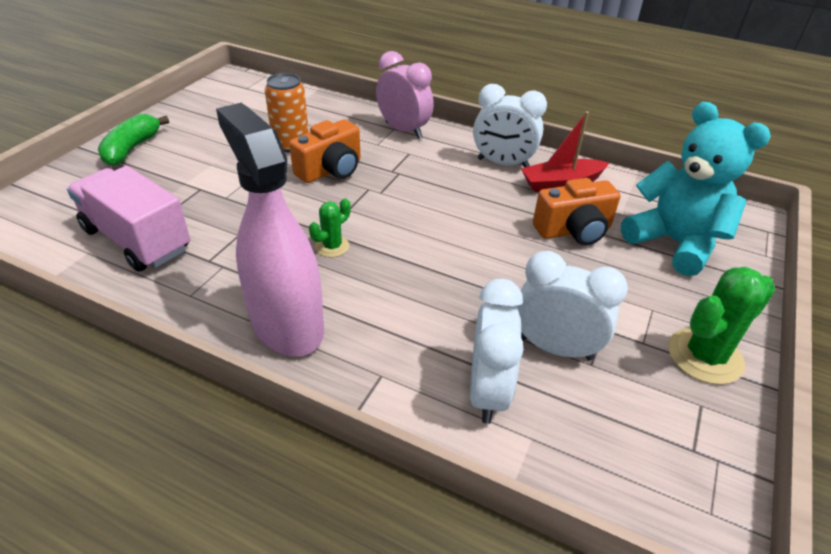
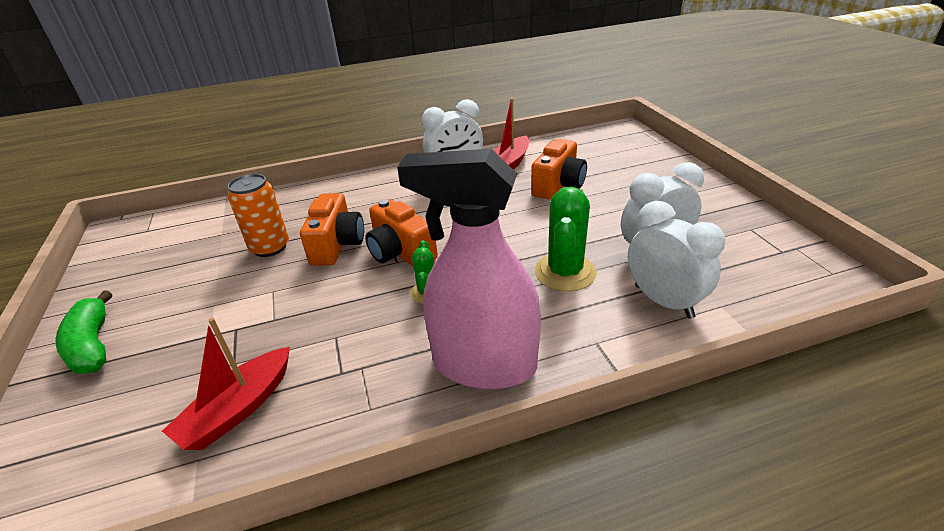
camera: 40 degrees left, 5 degrees down
(137, 240) = (238, 409): pink truck -> red boat
(360, 204) = (401, 253): none -> orange camera
(403, 130) = (351, 189): pink clock -> none
(674, 243) = (615, 161): turquoise teddy bear -> none
(705, 356) = (715, 205): green cactus -> green cactus (565, 272)

